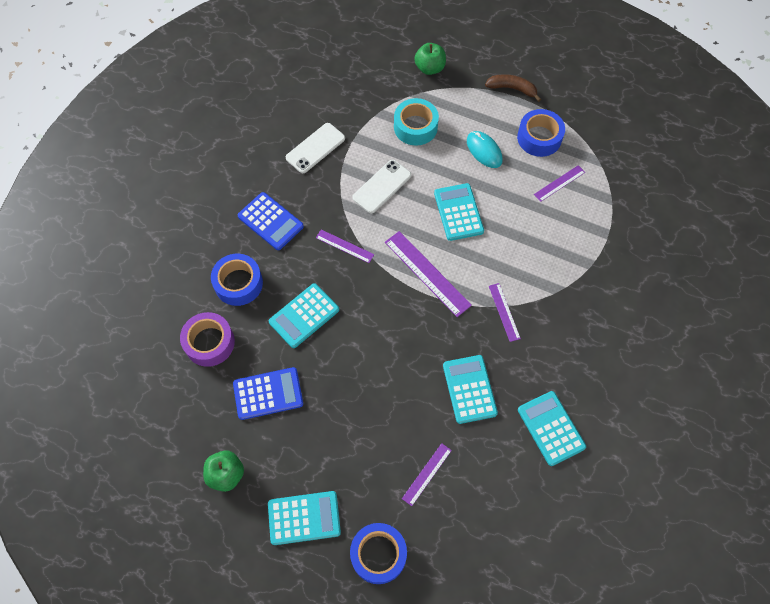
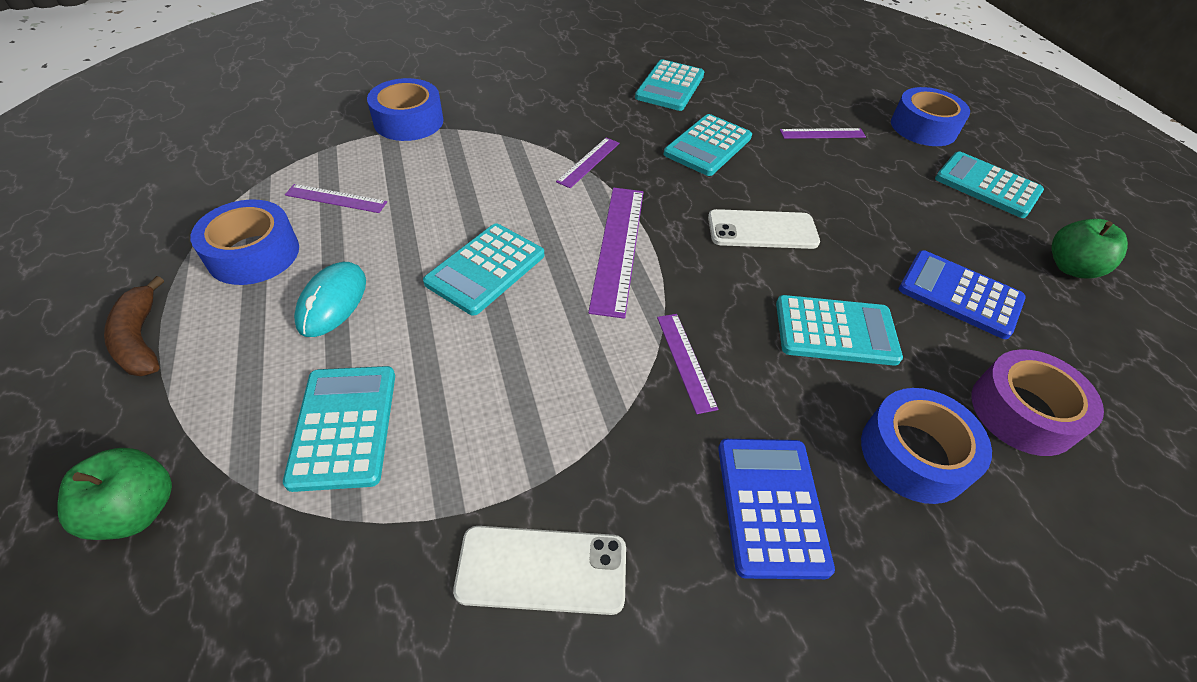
camera: 135 degrees left, 15 degrees down
(382, 186) = (528, 388): white phone -> white phone (762, 230)
(415, 127) = (344, 426): turquoise tape -> turquoise calculator
(613, 250) = (408, 121): none -> blue tape

